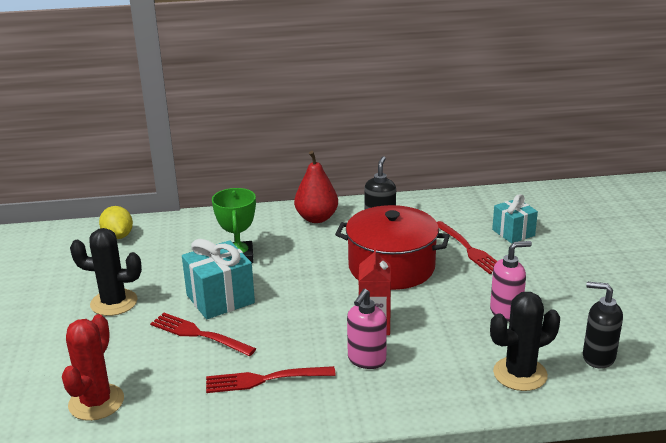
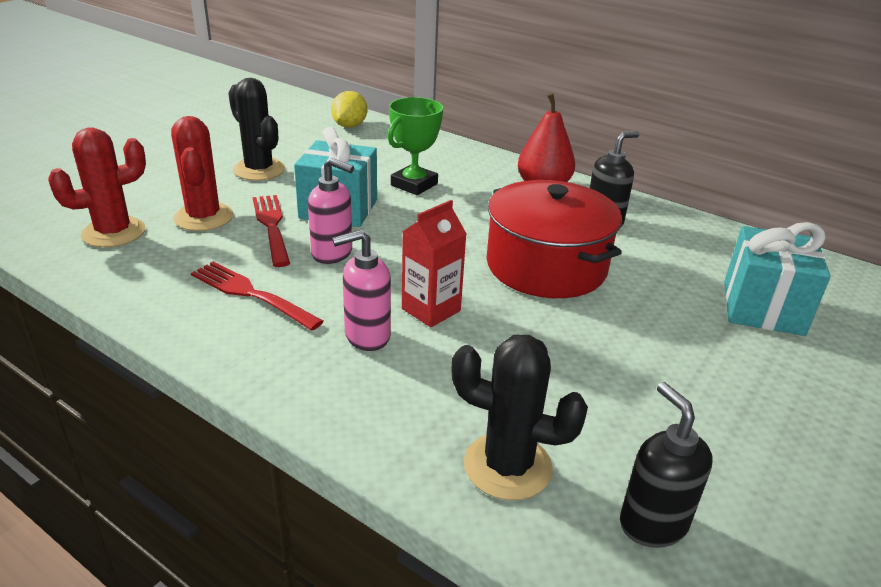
camera: 40 degrees right, 5 degrees up
(140, 355) = (203, 217): none -> red cactus
(468, 249) = (670, 294): red fork -> none
(506, 312) = (607, 386): pink soap dispenser -> pink soap dispenser (332, 253)
(513, 233) = (762, 308): turquoise gift -> turquoise gift, size x1.52

